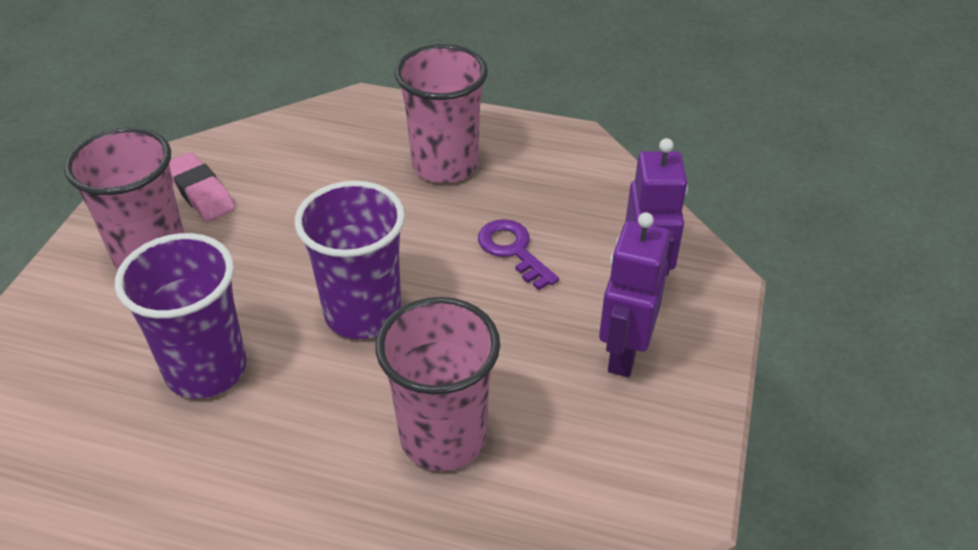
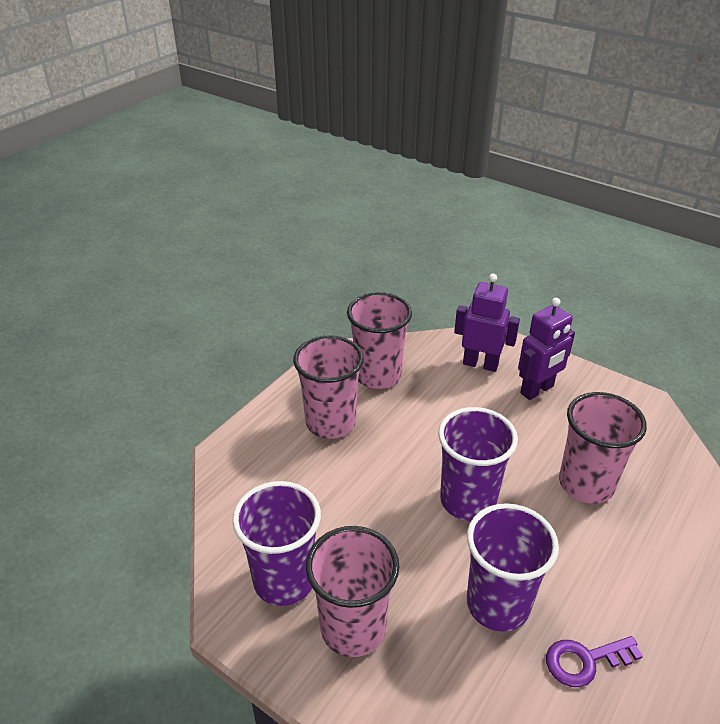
camera: 70 degrees left, 5 degrees down
(200, 192) = (284, 580): pink eraser -> purple cup
(513, 250) = (434, 412): purple key -> purple key (584, 661)
(556, 183) = (378, 375): none -> pink cup
(624, 353) = (537, 390): purple robot -> purple robot turned 75 degrees counterclockwise

